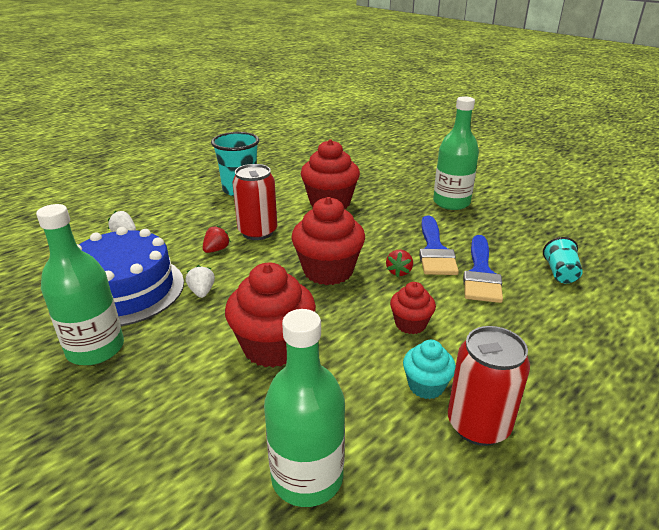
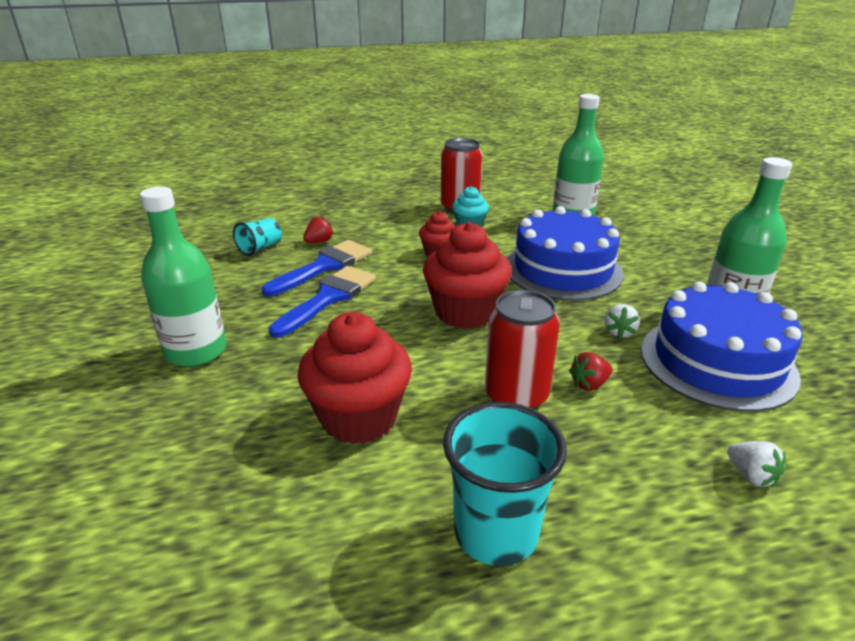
camera: 150 degrees left, 0 degrees up
(273, 346) = (563, 269): red cupcake -> blue cake
(399, 272) = (394, 290): red strawberry -> red strawberry (319, 242)

